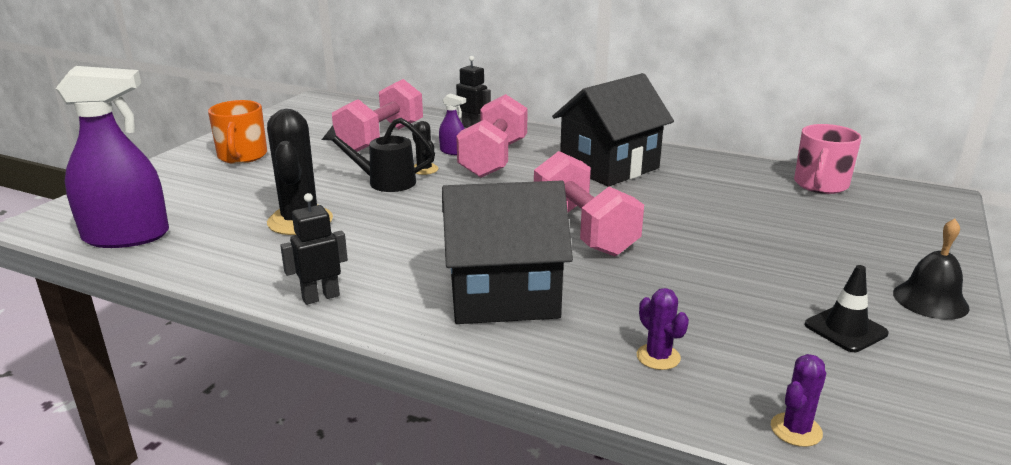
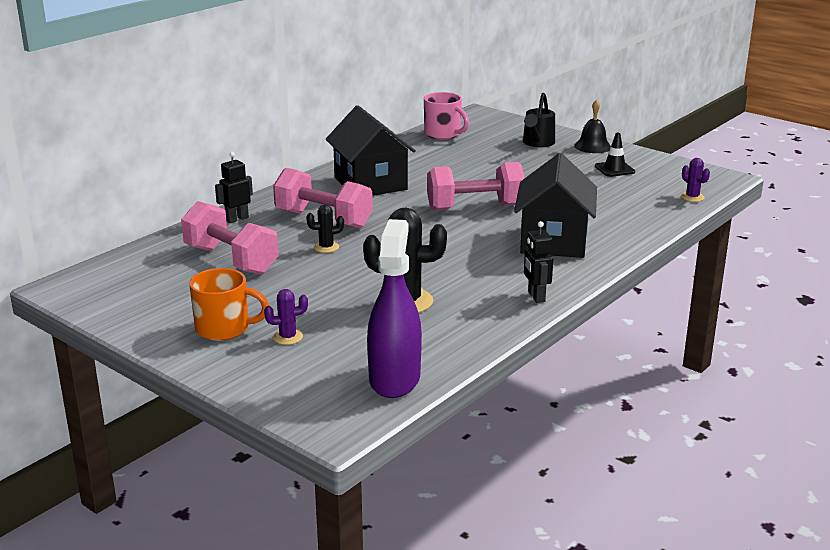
camera: 75 degrees left, 0 degrees up
(385, 182) = (344, 265): black watering can -> black watering can (537, 143)
(453, 151) = (292, 233): purple spray bottle -> none
(658, 357) = (630, 213): purple cactus -> purple cactus (288, 337)

